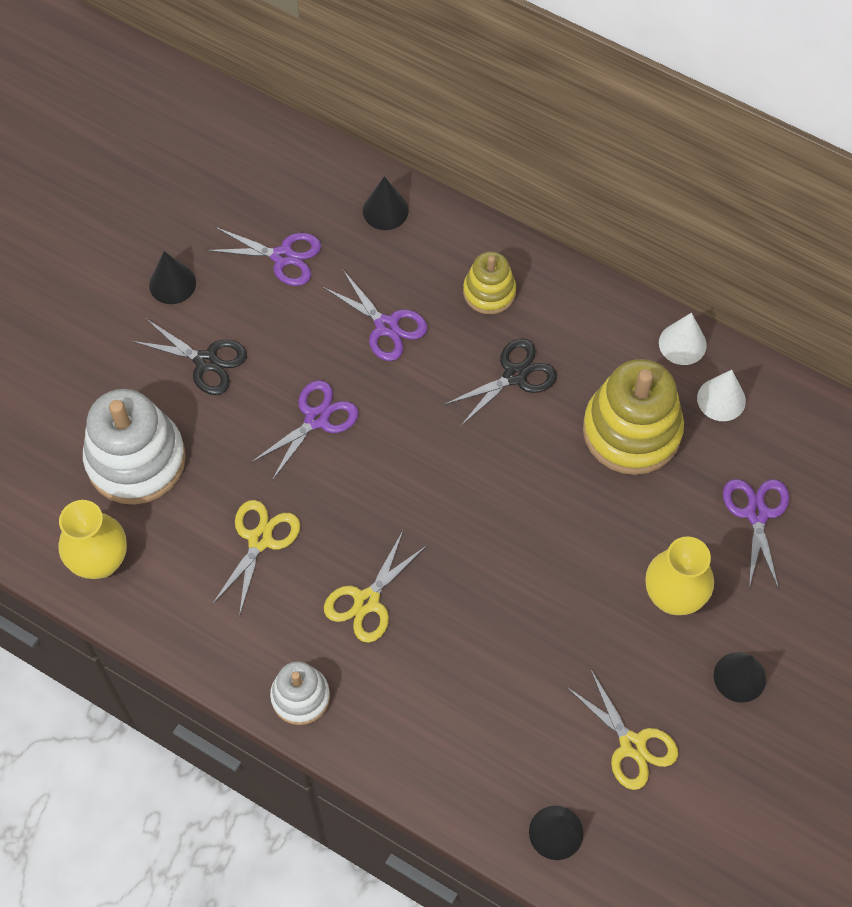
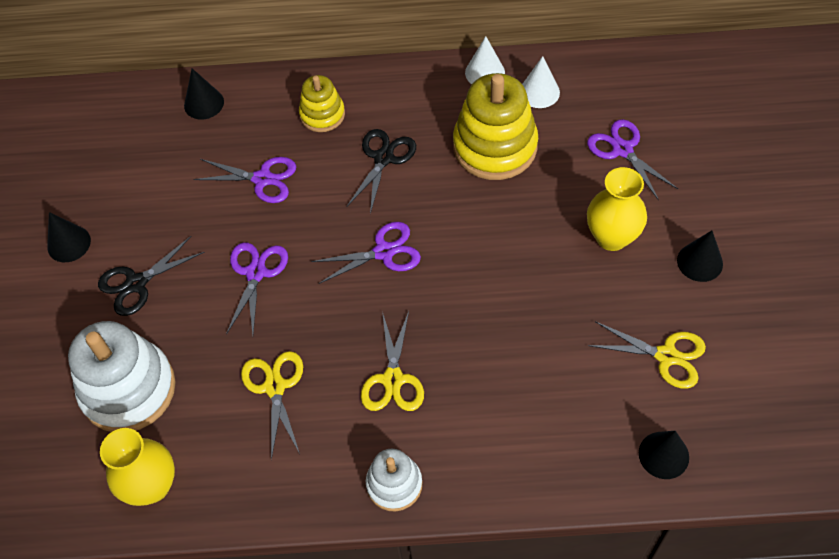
camera: 30 degrees left, 5 degrees down
(206, 361) = (136, 283): black scissors -> black scissors turned 150 degrees clockwise
(283, 257) = (146, 176): purple scissors -> purple scissors (384, 252)

